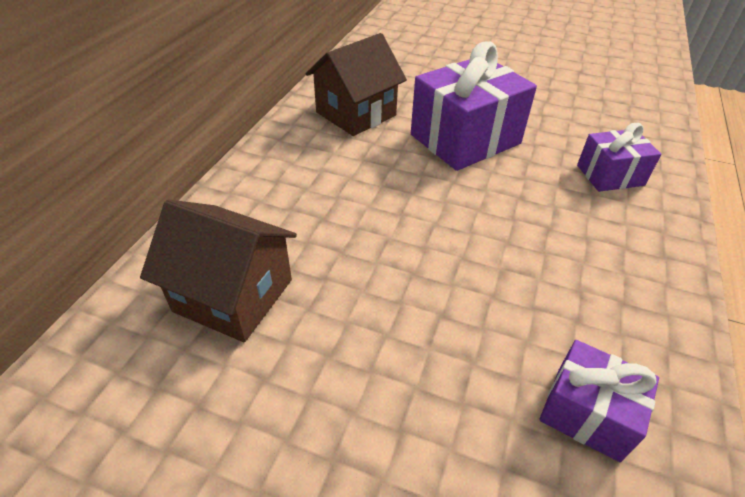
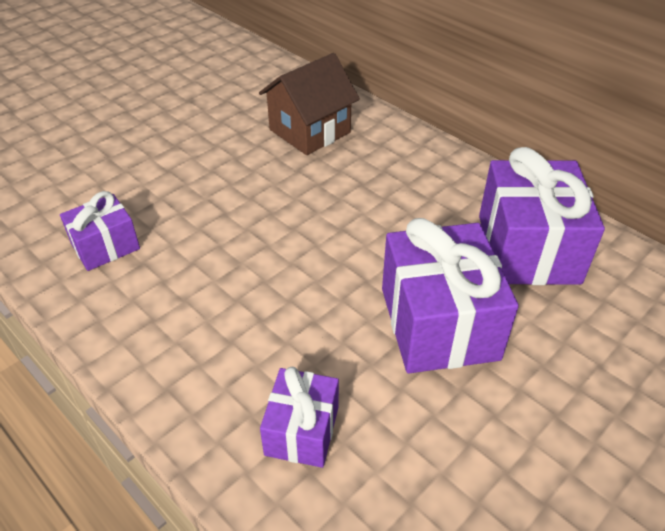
camera: 115 degrees right, 0 degrees up
(356, 114) = (528, 248): brown house -> purple gift

